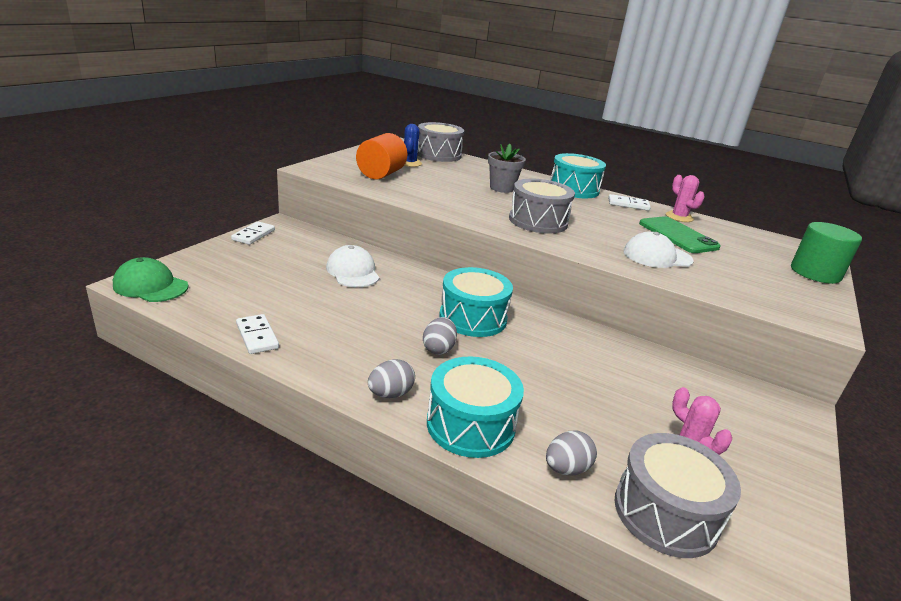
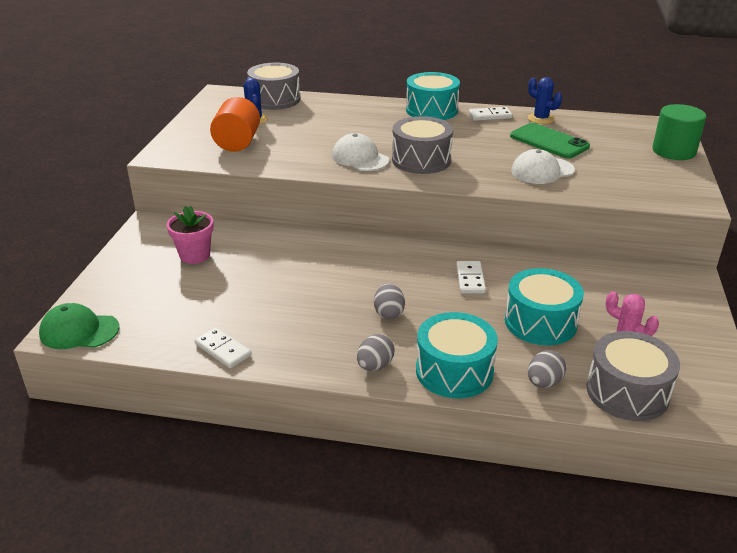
camera: 15 degrees left, 5 degrees up
(253, 235) = (132, 245): white domino -> white domino (470, 279)
(298, 255) = (195, 255): none -> pink flower pot
(353, 271) = (261, 258): white cap -> white cap (360, 158)
(473, 318) = (399, 274): turquoise drum -> turquoise drum (540, 322)
(502, 188) = (365, 128): grey flower pot -> none
(679, 217) = (541, 119): pink cactus -> blue cactus

